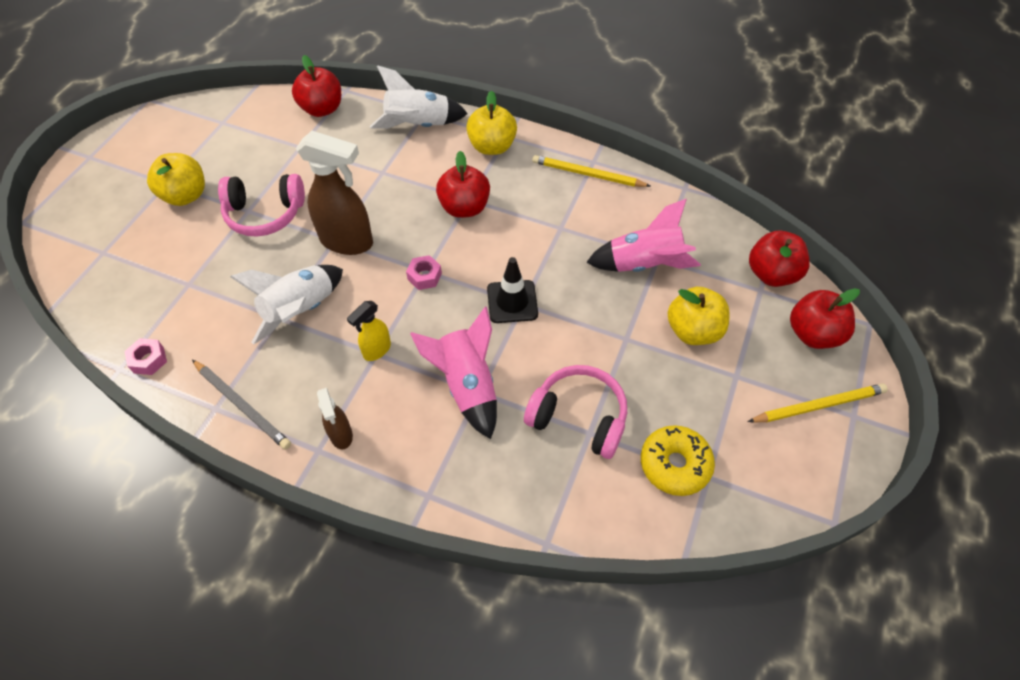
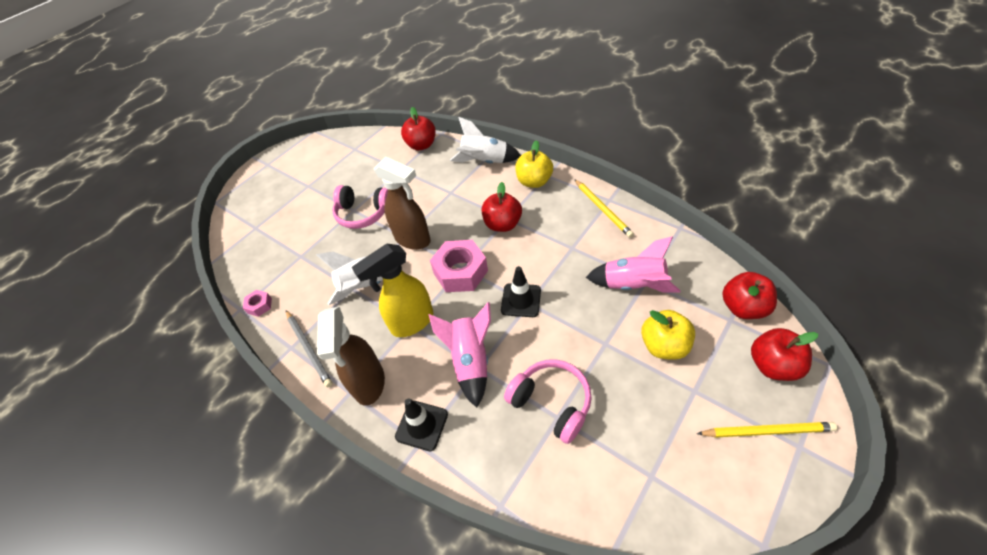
camera: 20 degrees right, 5 degrees down
(185, 195) = (317, 195): yellow apple -> none
(341, 435) = (369, 383): brown spray bottle -> brown spray bottle, size x1.92
(376, 350) = (411, 322): yellow spray bottle -> yellow spray bottle, size x1.92
(424, 276) = (460, 272): pink nut -> pink nut, size x2.10
(425, 473) = (421, 425): none -> black traffic cone
(587, 174) = (602, 209): yellow pencil -> yellow pencil turned 150 degrees counterclockwise
(674, 464) = (624, 459): yellow donut -> none

